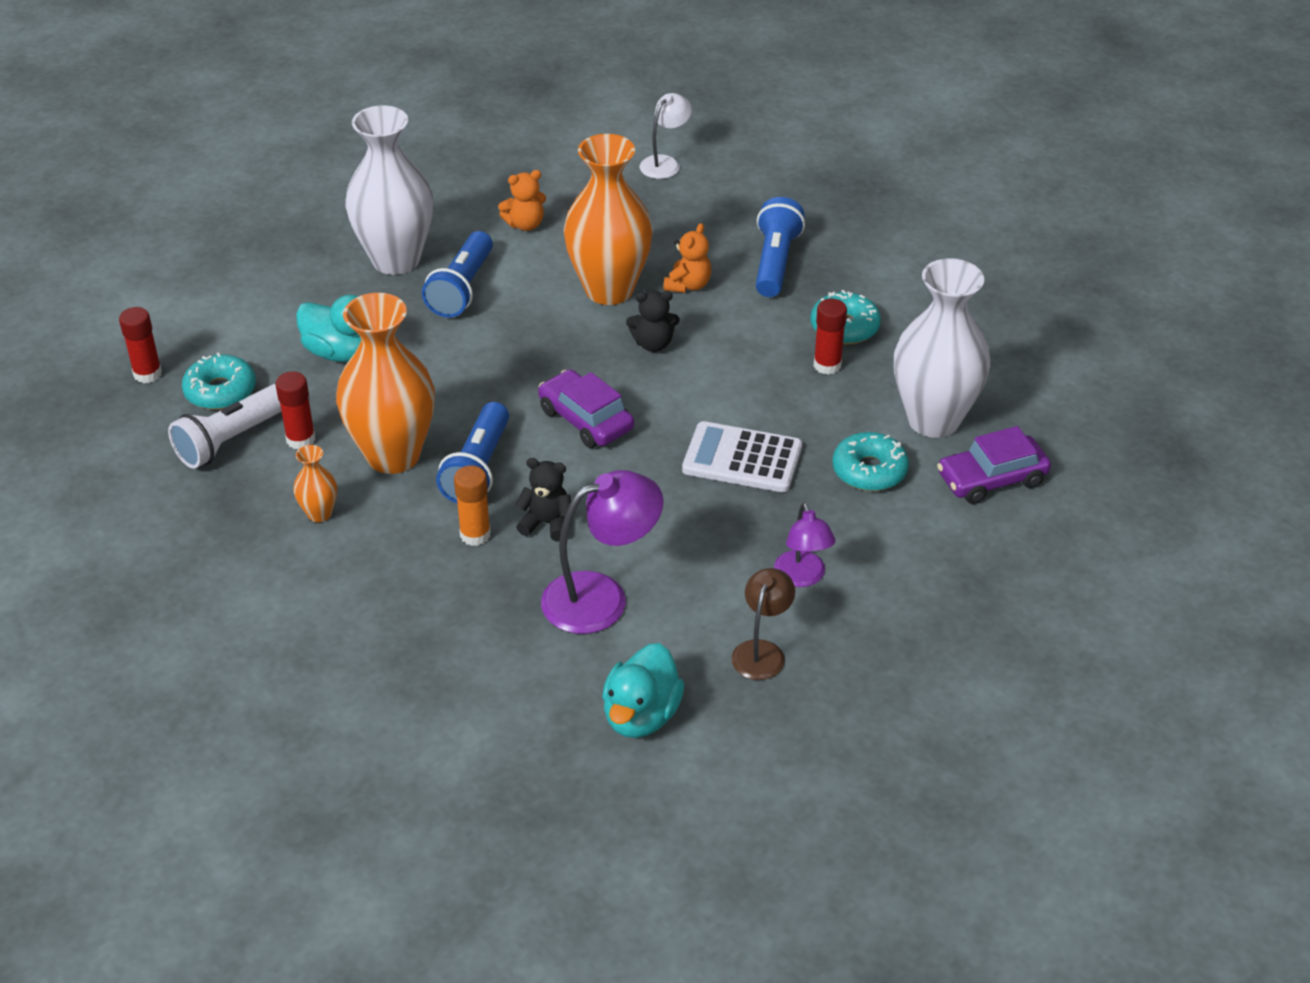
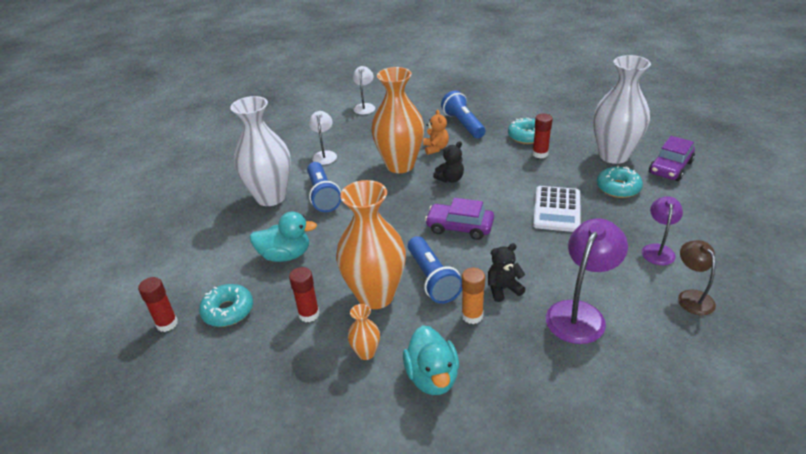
camera: 30 degrees left, 5 degrees down
(231, 440) = (263, 337): white flashlight -> none
(525, 224) = (325, 155): orange teddy bear -> white lamp
(641, 716) = (686, 369): turquoise duck -> turquoise duck (432, 377)
(742, 459) = (557, 209): white calculator -> white calculator turned 60 degrees counterclockwise
(802, 577) = (658, 250): purple lamp -> purple lamp turned 120 degrees counterclockwise

